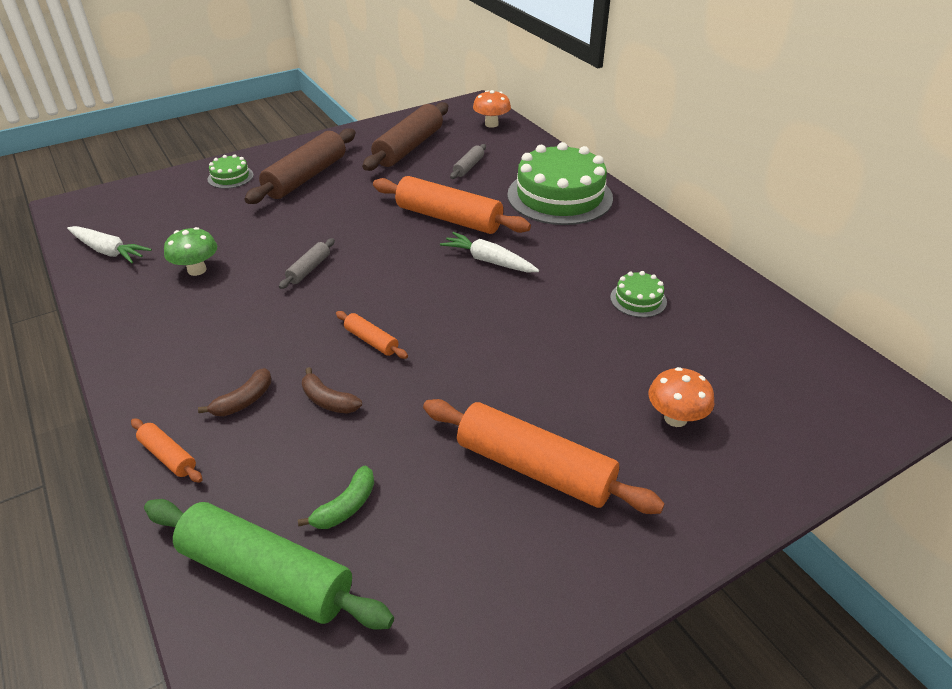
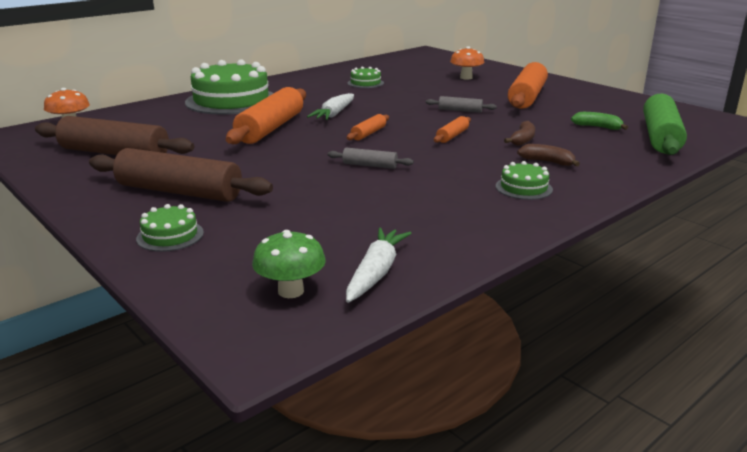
camera: 100 degrees left, 15 degrees down
(168, 456) = (620, 174): orange rolling pin -> orange rolling pin (368, 133)
(188, 360) = (523, 188): none -> green cake
(197, 270) = (393, 211): green mushroom -> green mushroom (291, 291)
(468, 167) = (170, 128): grey rolling pin -> grey rolling pin (460, 110)

